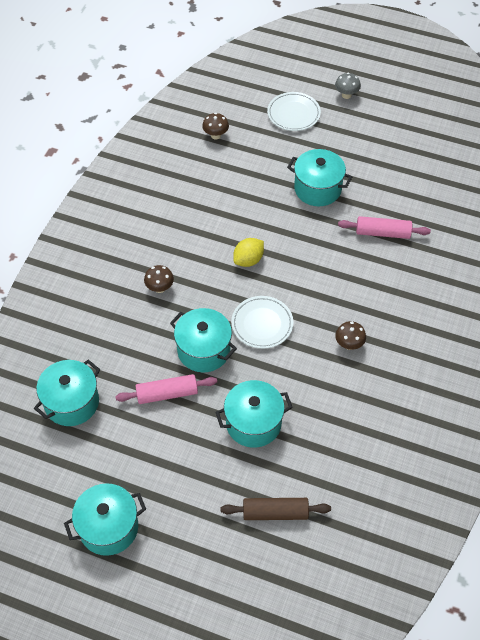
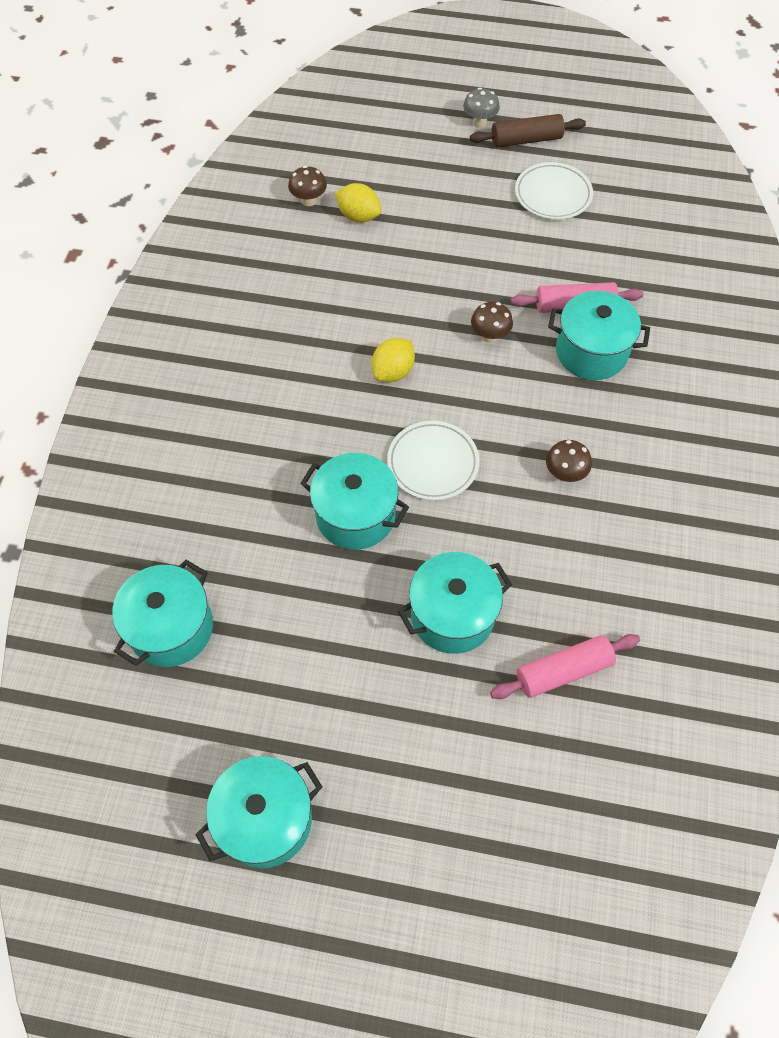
camera: 10 degrees left, 5 degrees up
(160, 288) = (271, 432): brown mushroom -> brown mushroom (489, 336)
(167, 394) = (314, 590): pink rolling pin -> pink rolling pin (563, 671)
(247, 151) = (358, 216): none -> yellow lemon
(275, 513) = (515, 750): brown rolling pin -> brown rolling pin (526, 140)
(293, 114) = (412, 157): white plate -> white plate (553, 195)
(317, 189) = (469, 256): turquoise pot -> turquoise pot (591, 352)

